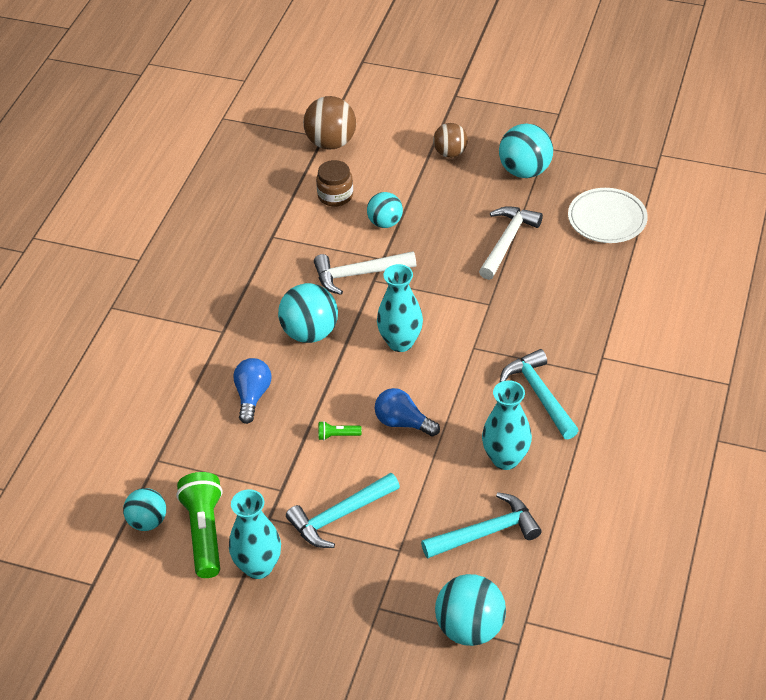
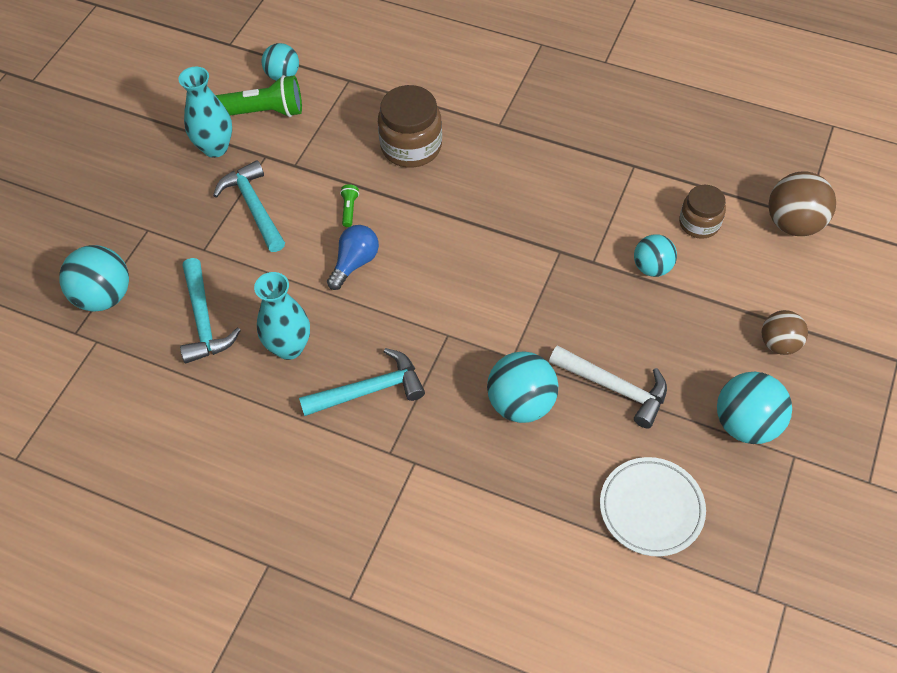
camera: 95 degrees right, 10 degrees up
(252, 396) = (411, 146): blue light bulb -> brown jar
(310, 333) = (488, 193): turquoise ball -> turquoise ball (521, 403)
(358, 274) = (570, 238): white hammer -> none
(400, 342) = (464, 269): turquoise vase -> none

